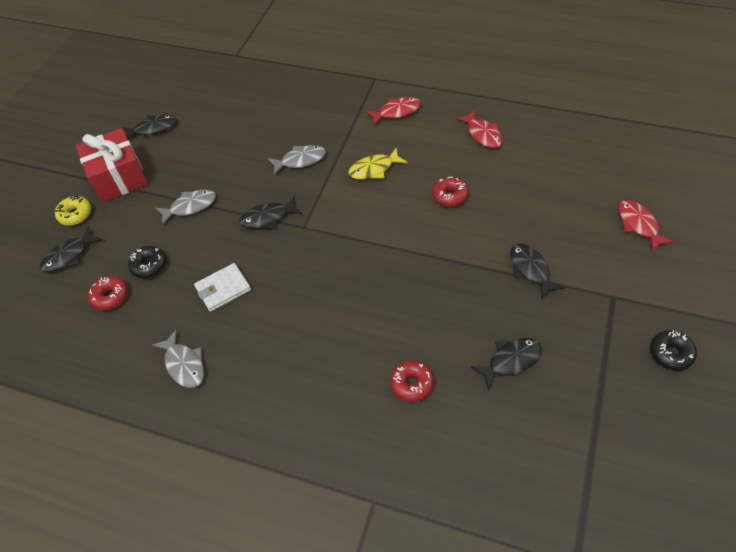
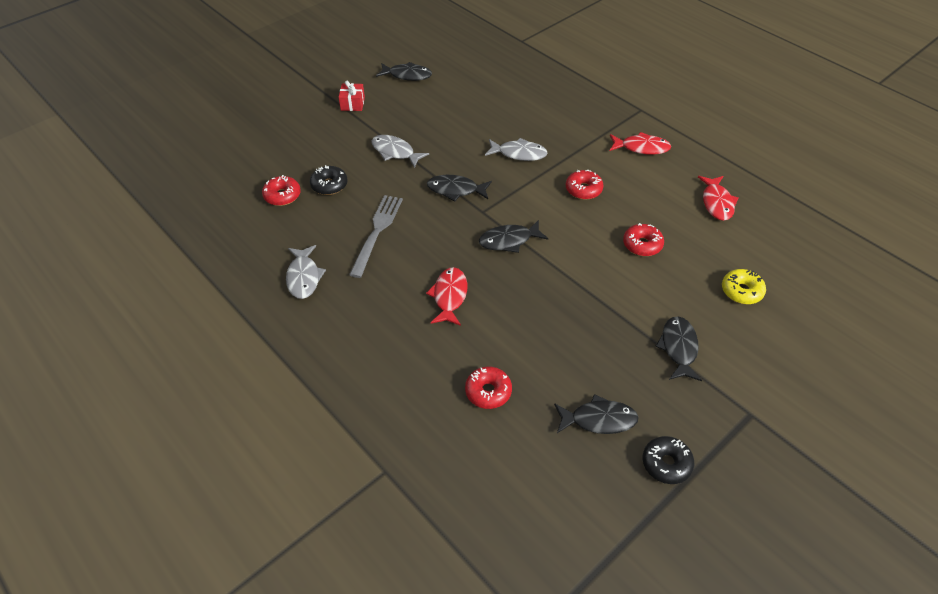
camera: 25 degrees right, 5 degrees down
(69, 256) = (272, 149): black fish -> black fish (509, 241)
(75, 214) = (298, 119): yellow donut -> yellow donut (741, 291)
(119, 177) = (352, 104): red gift -> red gift, size x0.46
(190, 207) = (395, 152): grey fish -> grey fish turned 150 degrees counterclockwise
(223, 289) = (377, 231): white wallet -> grey fork
(374, 169) = (583, 189): yellow fish -> red donut
(638, 225) = (830, 360): red fish -> red fish (449, 296)
(670, 353) = (777, 499): black donut -> black donut (666, 464)

